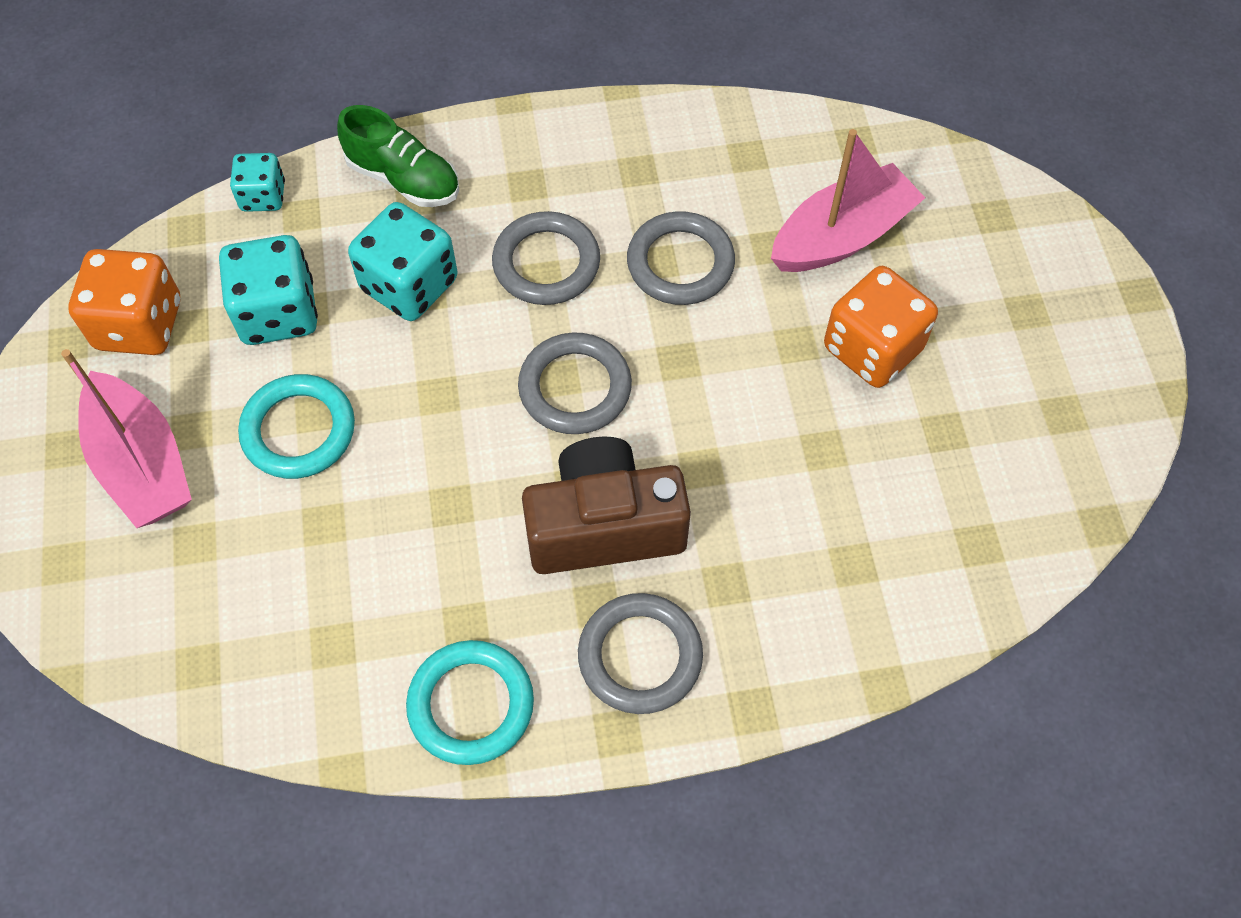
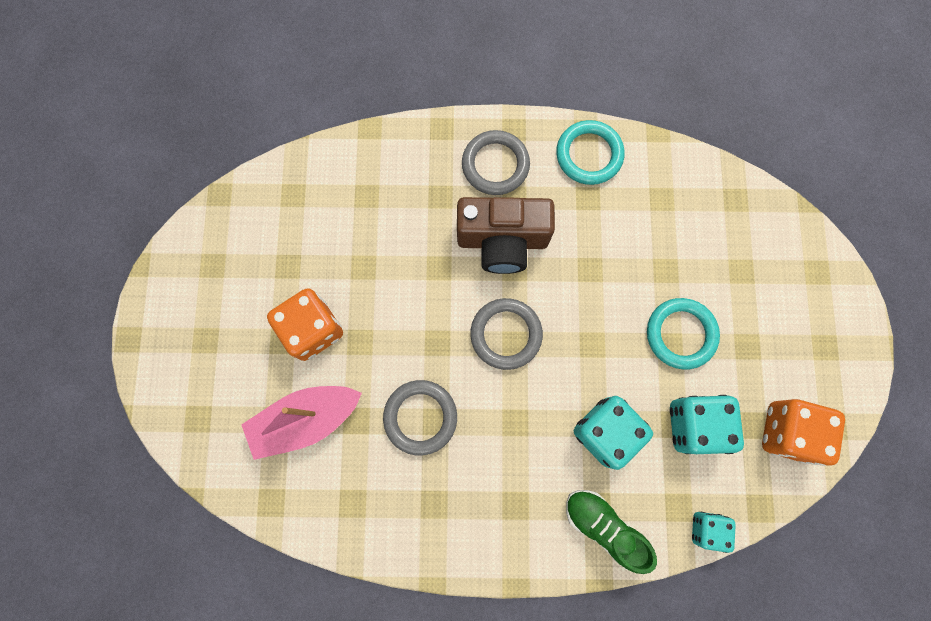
camera: 170 degrees left, 15 degrees up
(142, 464) = (776, 327): pink boat -> none
(546, 263) = (511, 433): grey ring -> none

